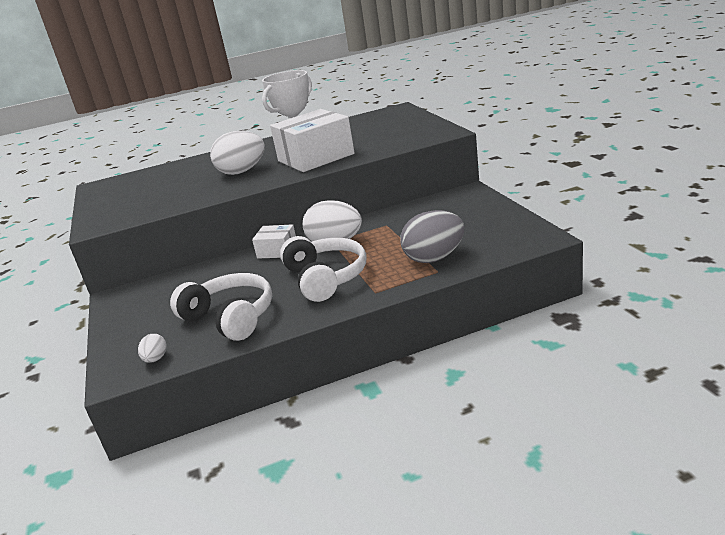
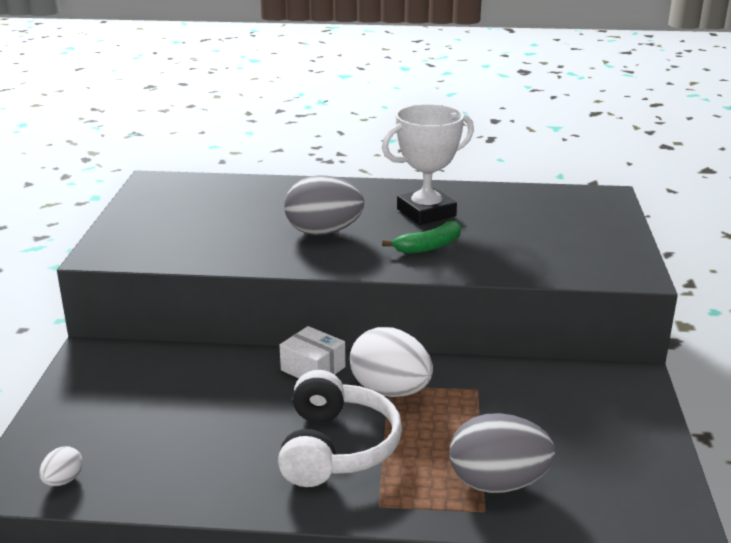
camera: 20 degrees right, 0 degrees up
(230, 317) = (184, 457): white headphones -> none
(242, 171) = (323, 232): white egg -> grey egg
(315, 157) = (429, 246): white box -> green banana

